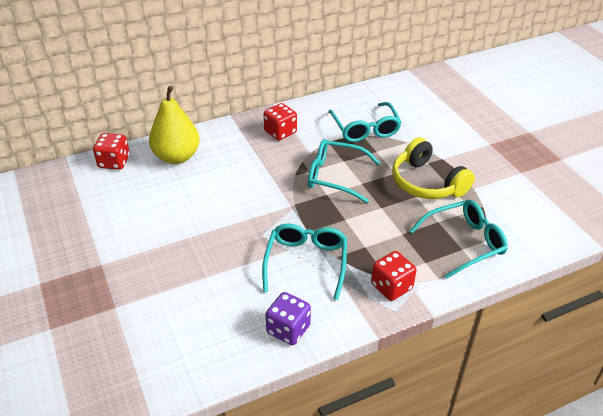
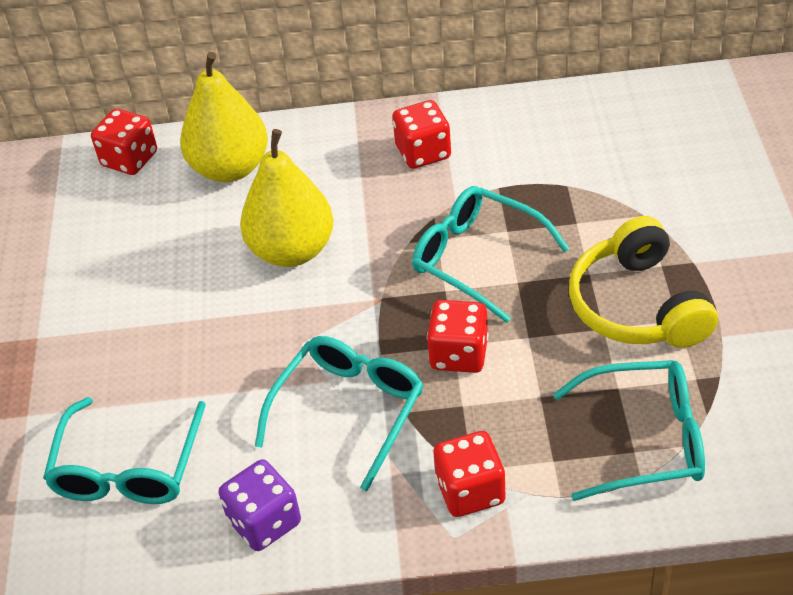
camera: 25 degrees right, 5 degrees up
(233, 190) = (292, 250): none -> yellow pear
(350, 223) = (459, 354): none -> red dice
(365, 129) = (579, 173): turquoise glasses -> turquoise glasses (128, 467)

